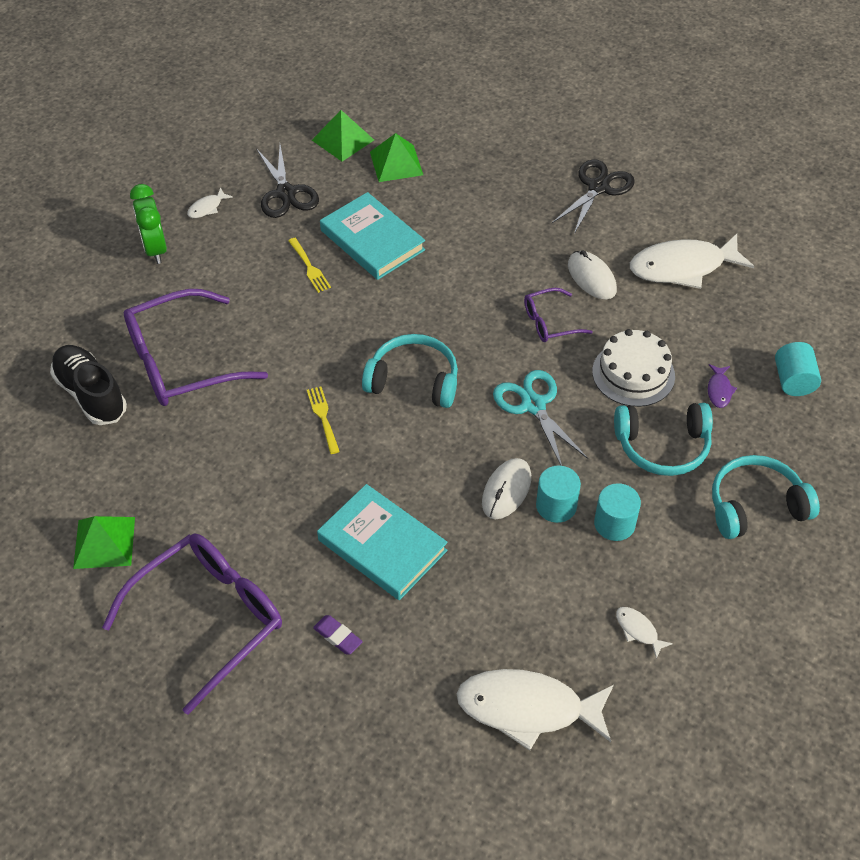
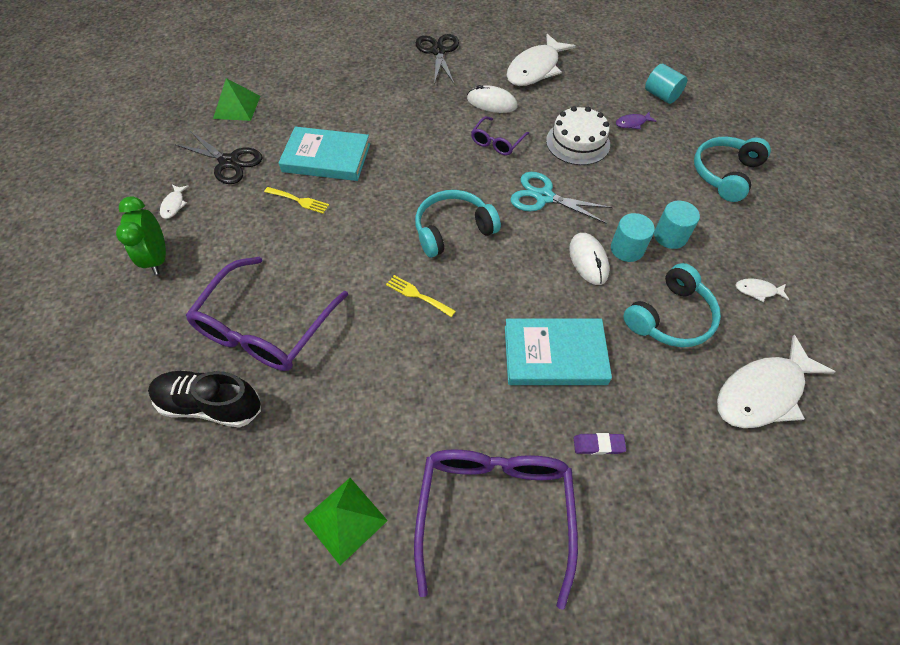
camera: 40 degrees left, 5 degrees up
(155, 249) = (158, 258): green clock -> green clock turned 45 degrees clockwise
(396, 163) = (292, 102): green pyramid -> none
(662, 446) = (641, 173): turquoise headphones -> turquoise headphones (670, 317)
(719, 390) = (632, 123): purple fish -> purple fish turned 105 degrees clockwise

